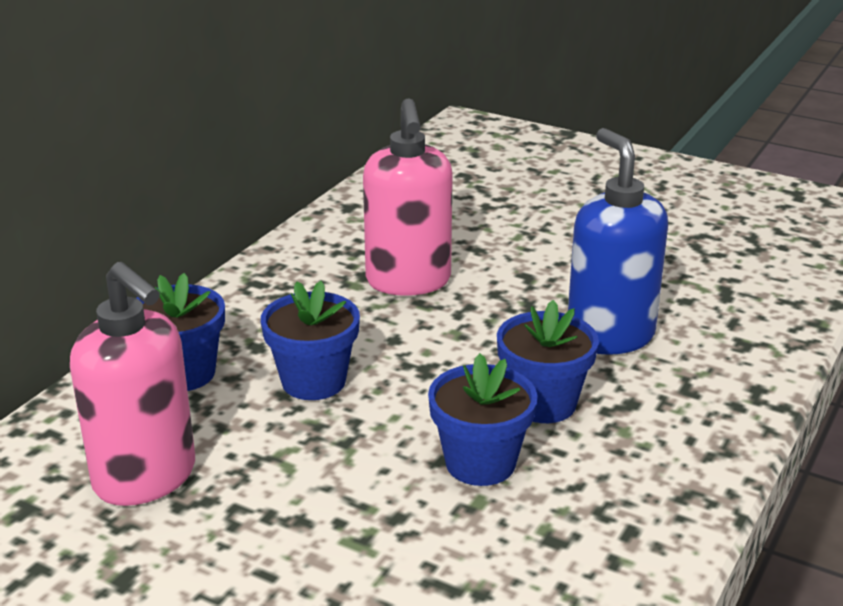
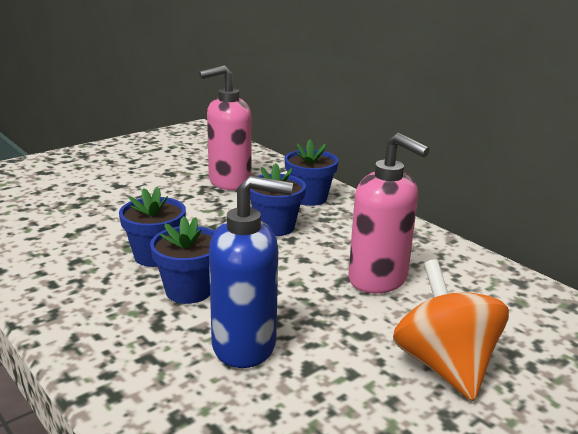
camera: 110 degrees right, 5 degrees down
(408, 281) = (378, 279): pink soap dispenser -> pink soap dispenser turned 150 degrees counterclockwise
(538, 233) = (444, 366): none -> orange spinning top

